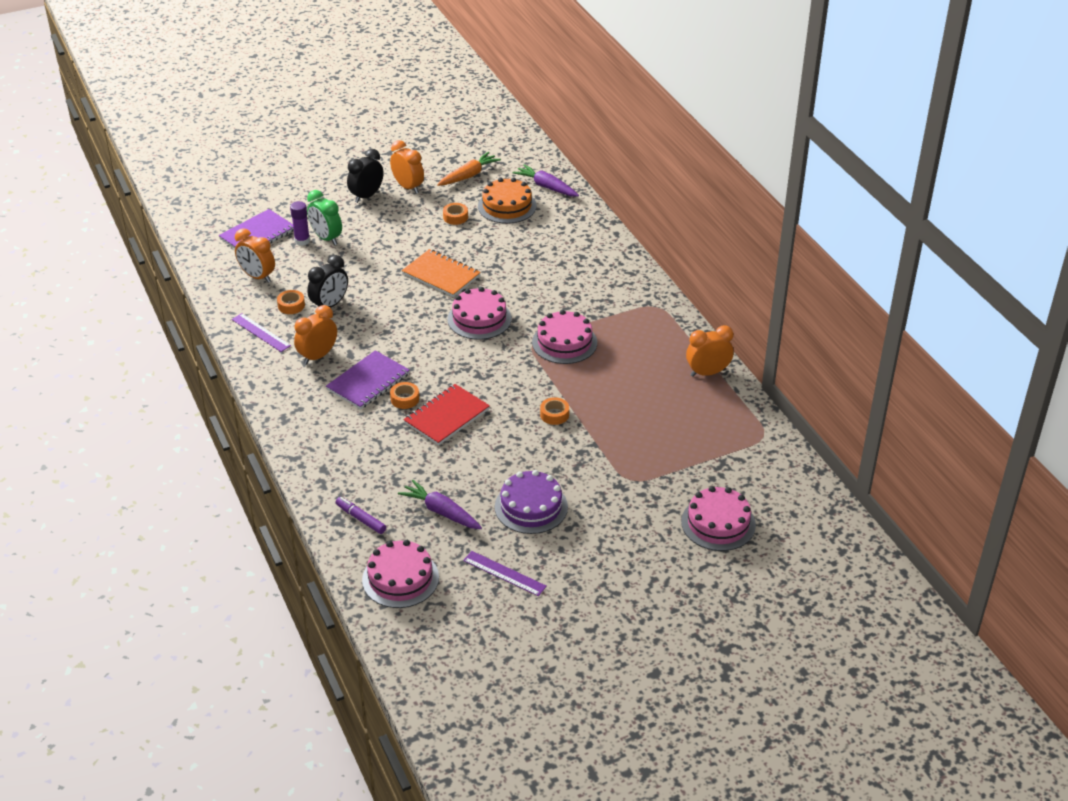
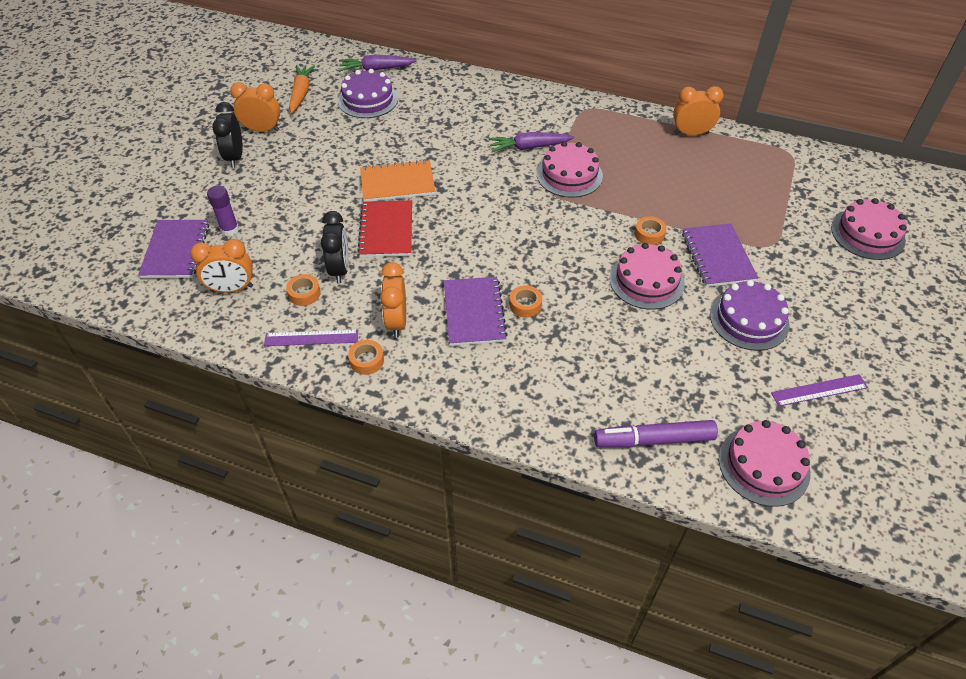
camera: 45 degrees left, 10 degrees up
(326, 238) = (250, 214): green clock -> none
(360, 519) = (654, 440): purple marker -> purple marker, size x1.61
(441, 512) = (699, 378): purple carrot -> purple carrot (529, 147)
(447, 416) = (579, 295): red notebook -> red notebook (386, 230)
(455, 217) = (339, 131): orange tape -> orange tape (366, 360)
(479, 319) = (481, 198): pink cake -> pink cake (646, 281)
(507, 206) = (368, 99): orange cake -> purple cake
(577, 459) = (717, 257): none -> purple notebook
(707, 373) = (691, 133): orange clock -> orange clock turned 60 degrees clockwise

